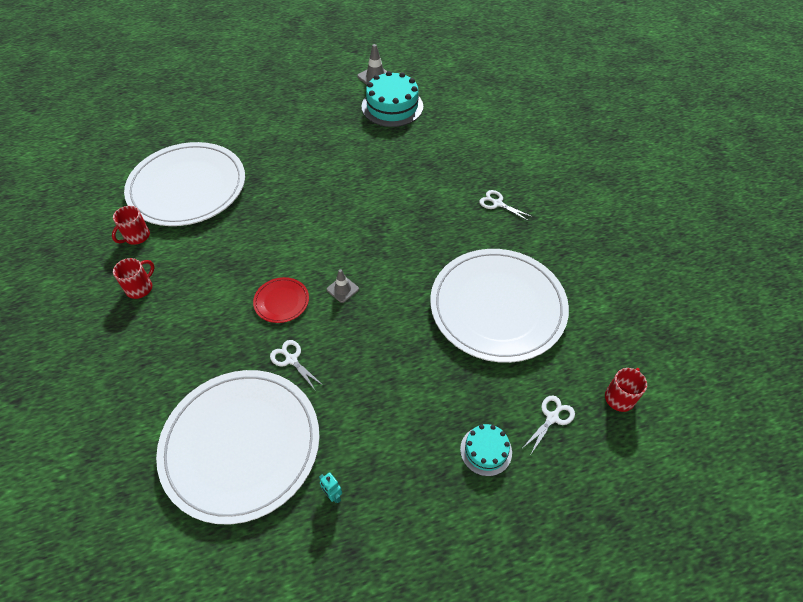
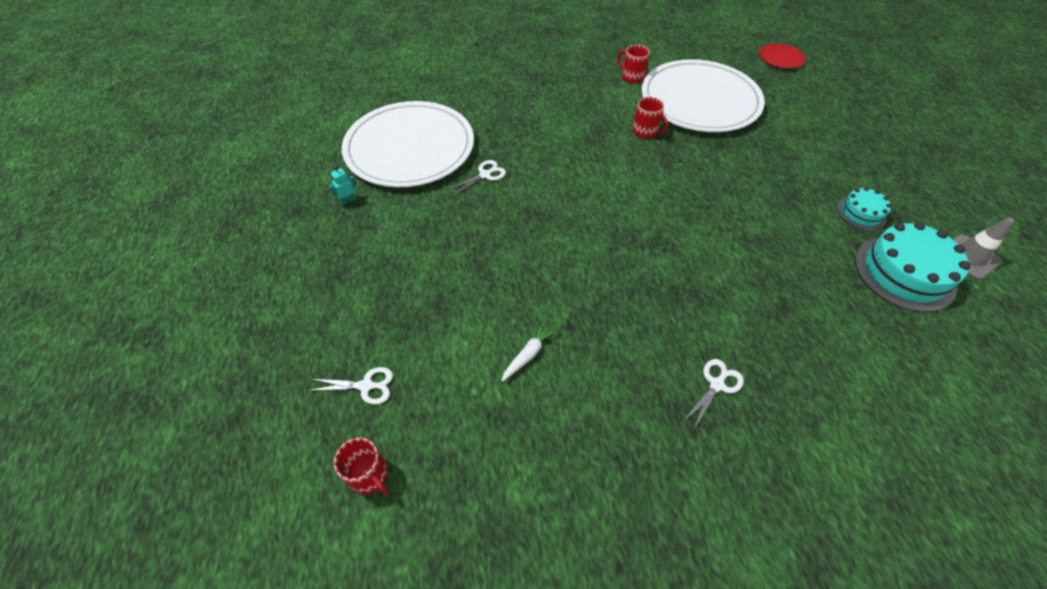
camera: 95 degrees right, 0 degrees up
(140, 288) = (573, 84): red mug -> red mug (645, 132)
(281, 301) = (552, 167): red plate -> red plate (780, 58)
(342, 289) = (564, 211): grey traffic cone -> none
(486, 450) = (349, 314): turquoise cake -> turquoise cake (861, 213)
(497, 307) = (528, 354): white plate -> white carrot
(552, 417) = (366, 386): white scissors -> white scissors turned 45 degrees counterclockwise

